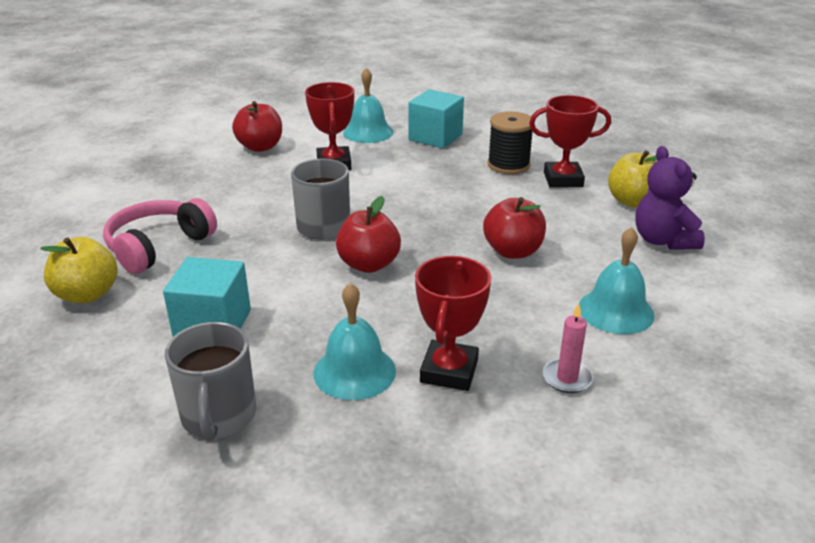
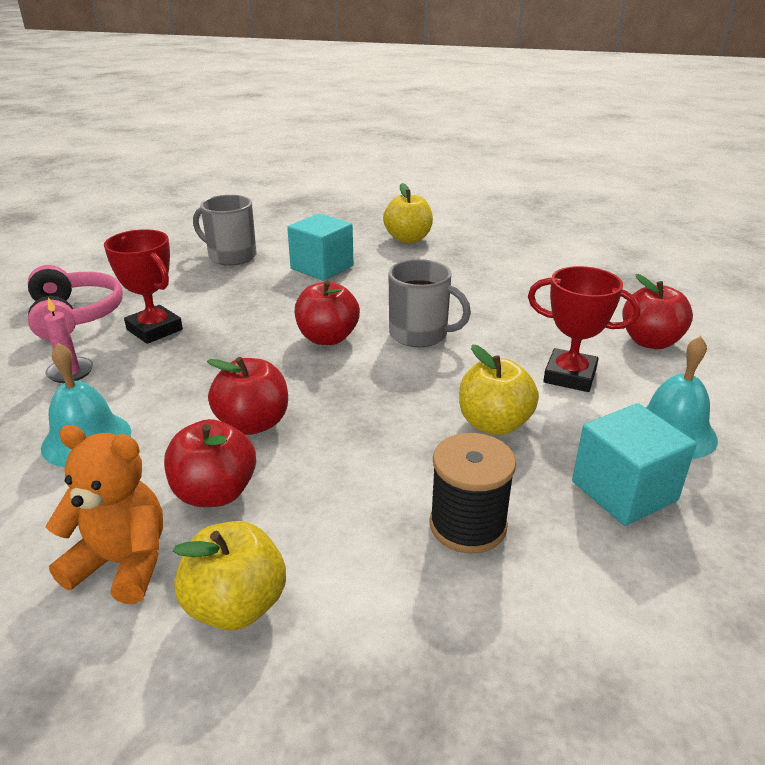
camera: 120 degrees right, 0 degrees up
(158, 246) = (453, 265): pink headphones -> pink headphones (75, 316)
(354, 371) = (207, 299): turquoise bell -> none
(415, 175) = (494, 424): none -> yellow apple
(563, 179) = (373, 562): red trophy -> none
(584, 237) = (215, 493): none -> red apple
(663, 240) = (122, 563): purple teddy bear -> orange teddy bear

